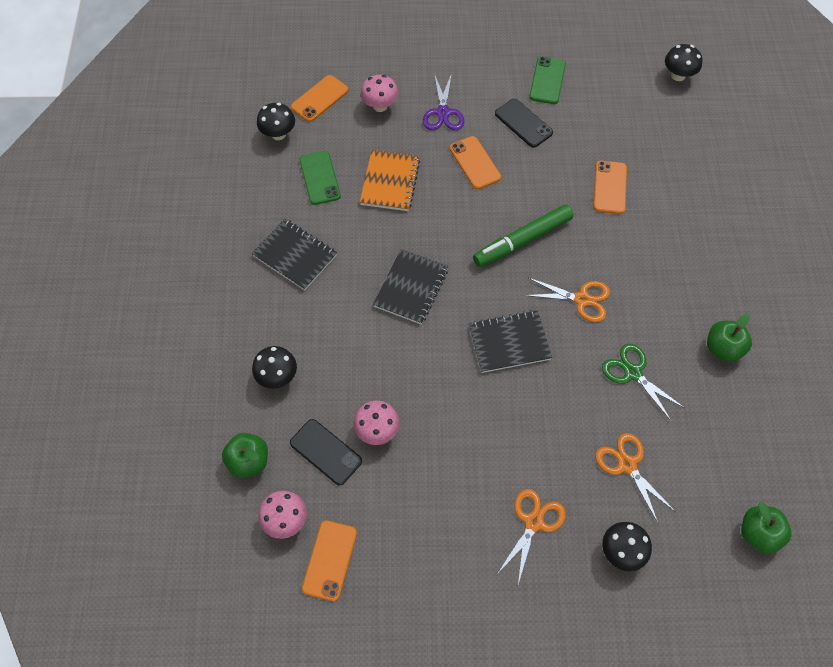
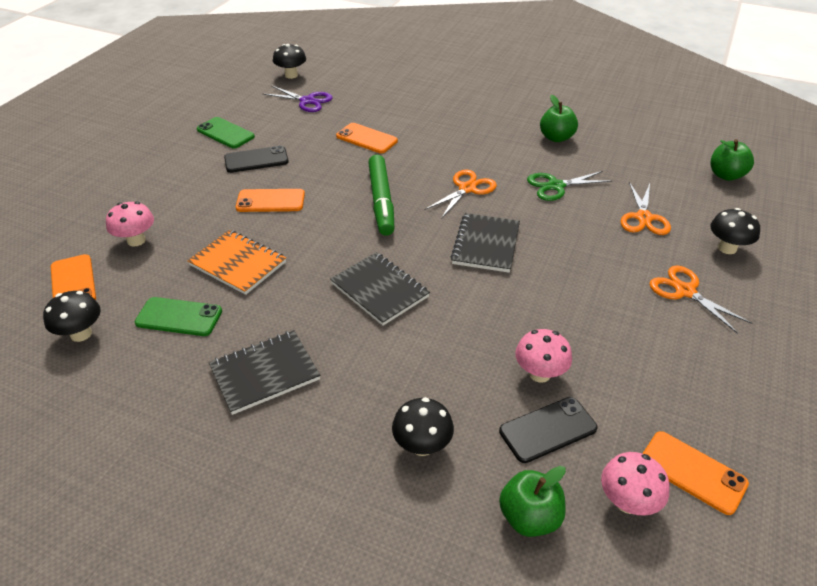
camera: 65 degrees left, 20 degrees down
(443, 113) = (192, 202): purple scissors -> purple scissors (307, 101)
(627, 465) = (643, 218): orange scissors -> orange scissors turned 75 degrees counterclockwise

